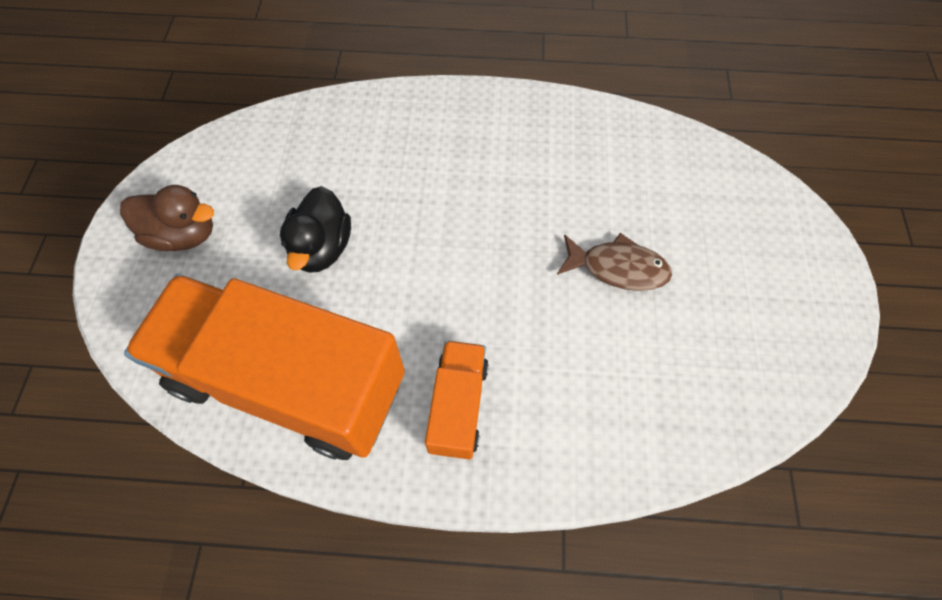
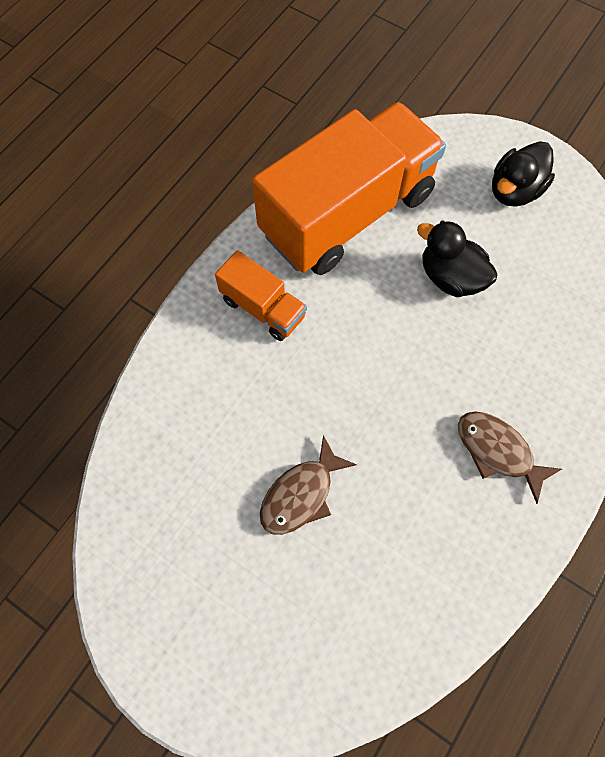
camera: 120 degrees right, 5 degrees up
(183, 234) = (514, 191): brown duck -> black duck
(478, 147) = (498, 451): none -> brown fish

